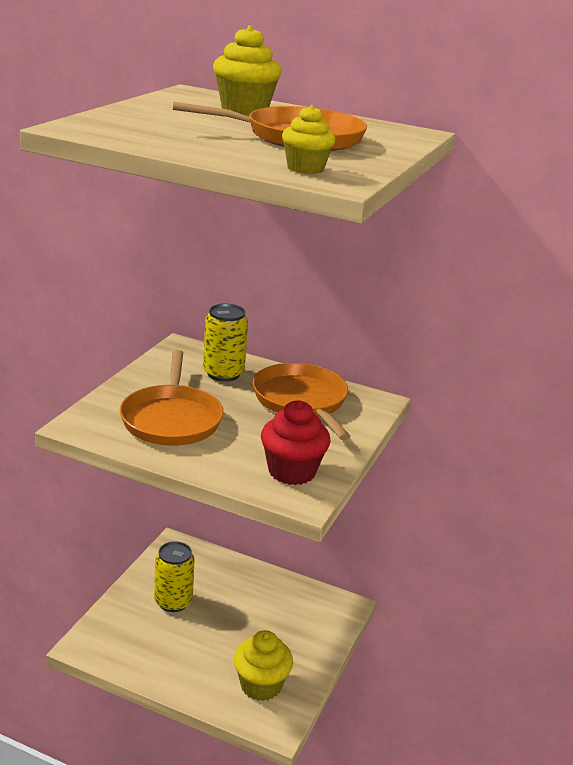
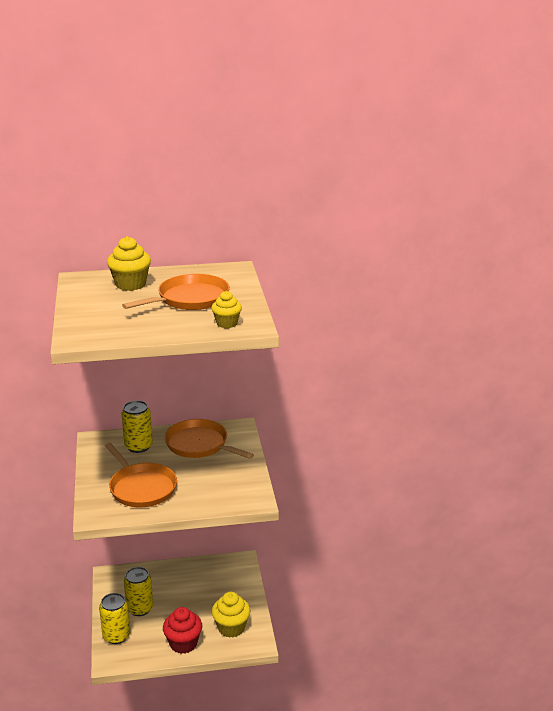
camera: 30 degrees left, 0 degrees up
(118, 620) = (116, 636): none -> yellow can
(292, 471) = (236, 488): red cupcake -> red cupcake (183, 643)

